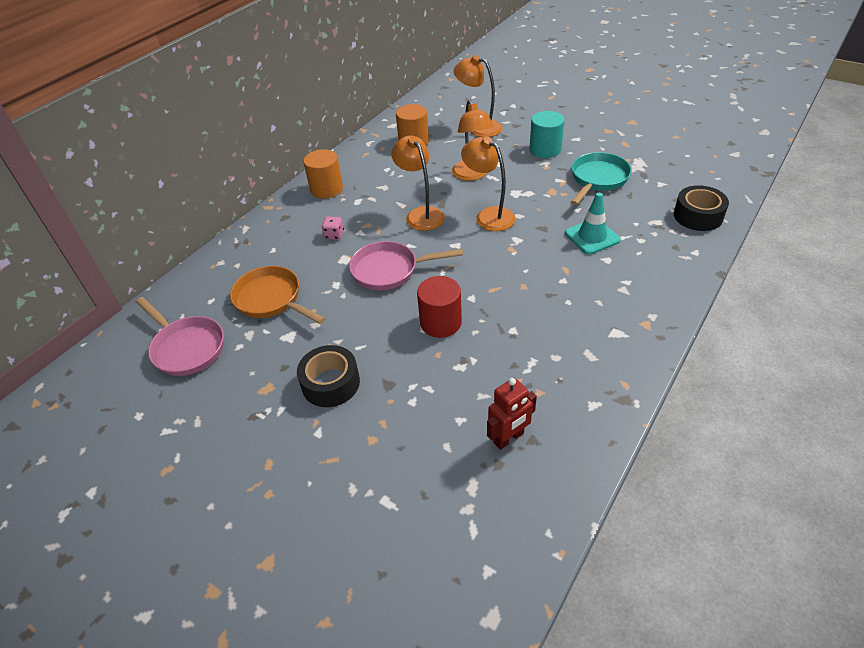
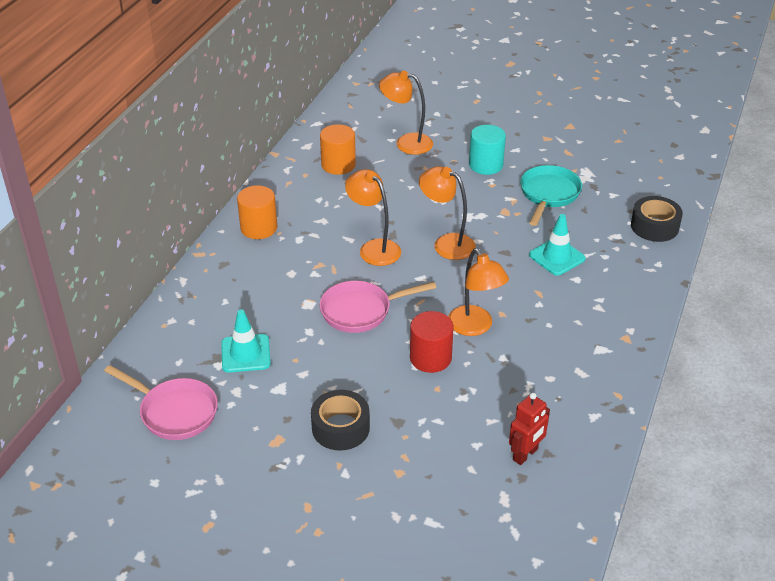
camera: 15 degrees left, 5 degrees down
(271, 299) = (245, 353): orange pan -> turquoise traffic cone
(334, 235) = (287, 279): pink dice -> none
(472, 175) = (415, 200): orange lamp -> orange lamp (475, 327)

